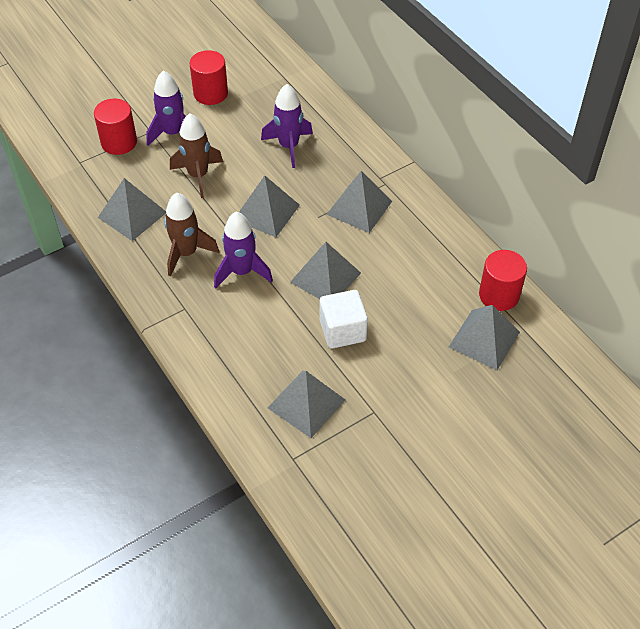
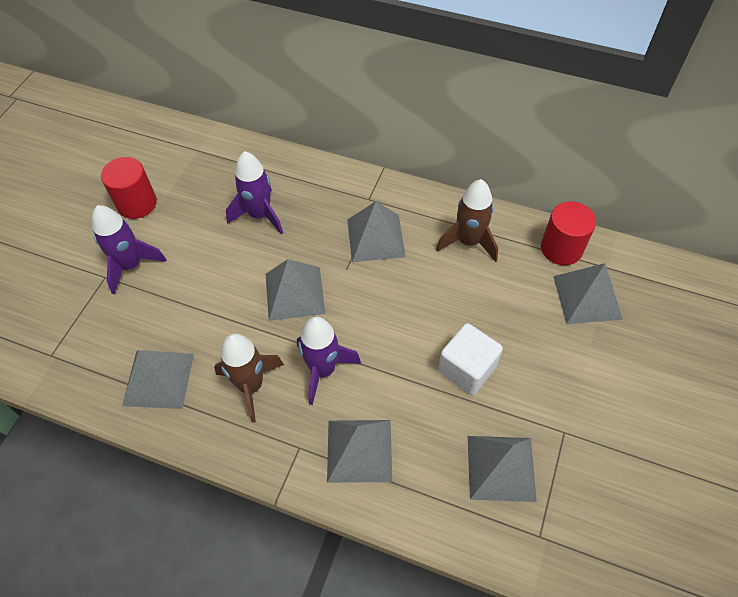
camera: 35 degrees left, 5 degrees up
(119, 142) = (79, 308): red cylinder -> none
(198, 175) = (194, 295): brown rocket -> brown rocket (468, 242)
(325, 277) = (405, 325): grey pyramid -> grey pyramid (359, 450)

